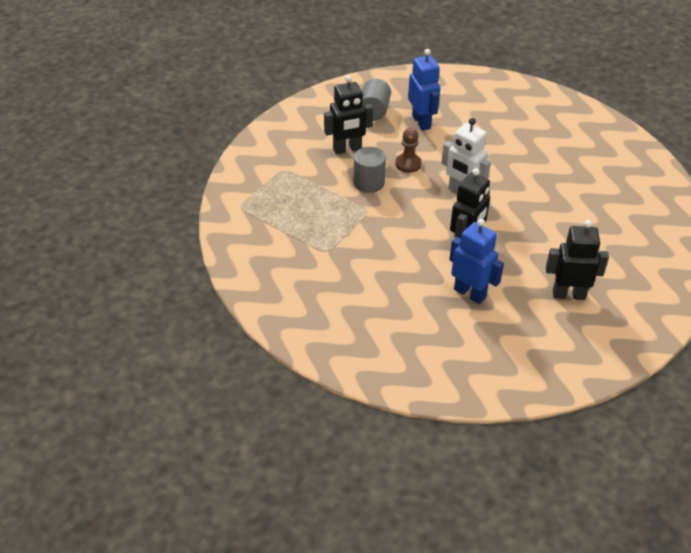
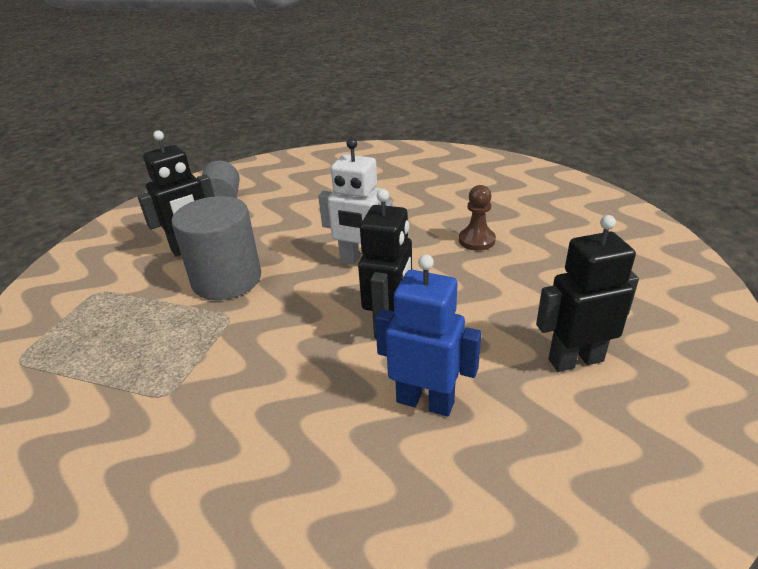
camera: 15 degrees left, 10 degrees down
(369, 183) = (227, 279): grey cylinder -> grey cylinder, size x1.53
(408, 164) = (278, 246): brown pawn -> brown pawn (476, 240)
(421, 122) = (285, 200): blue robot -> none

